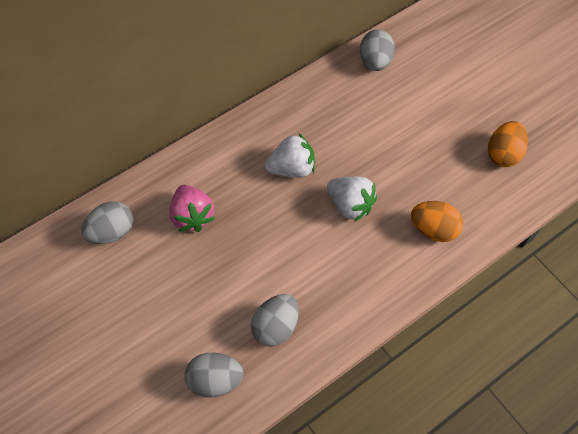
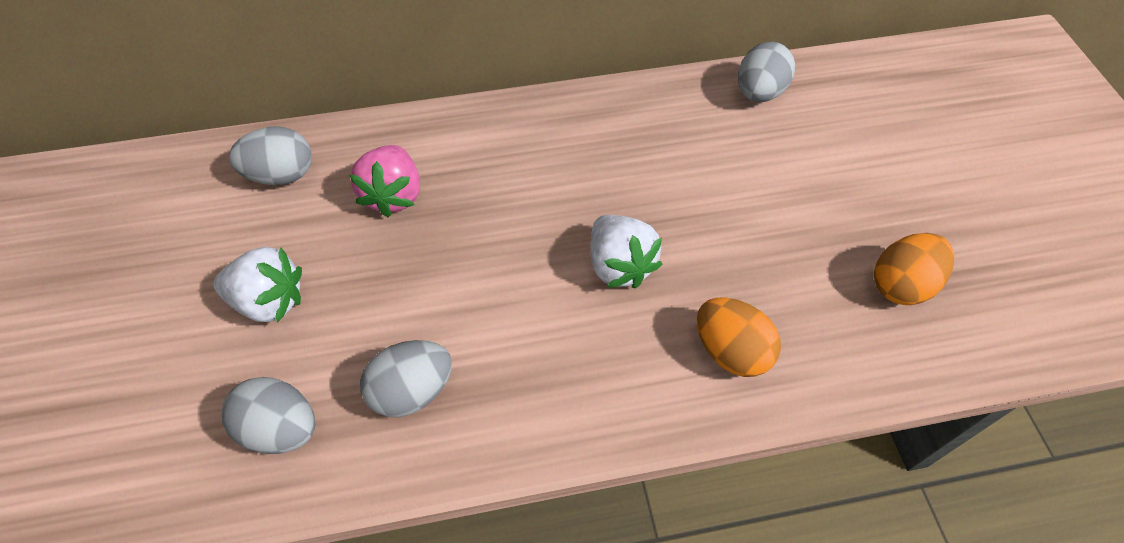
camera: 25 degrees right, 5 degrees down
(292, 168) = (563, 185): white strawberry -> white strawberry (269, 301)

